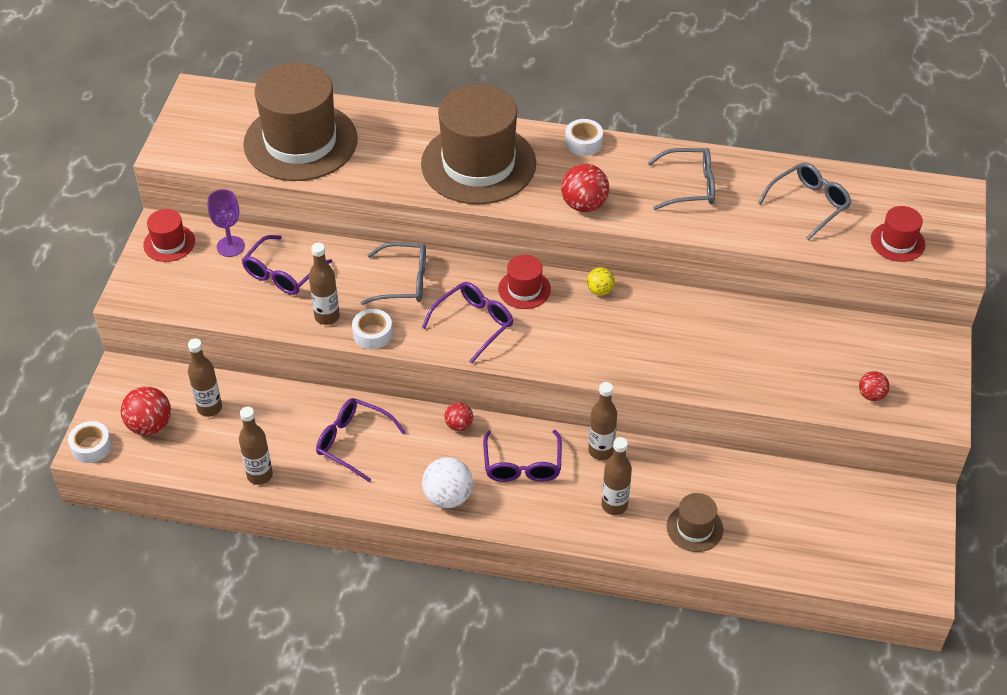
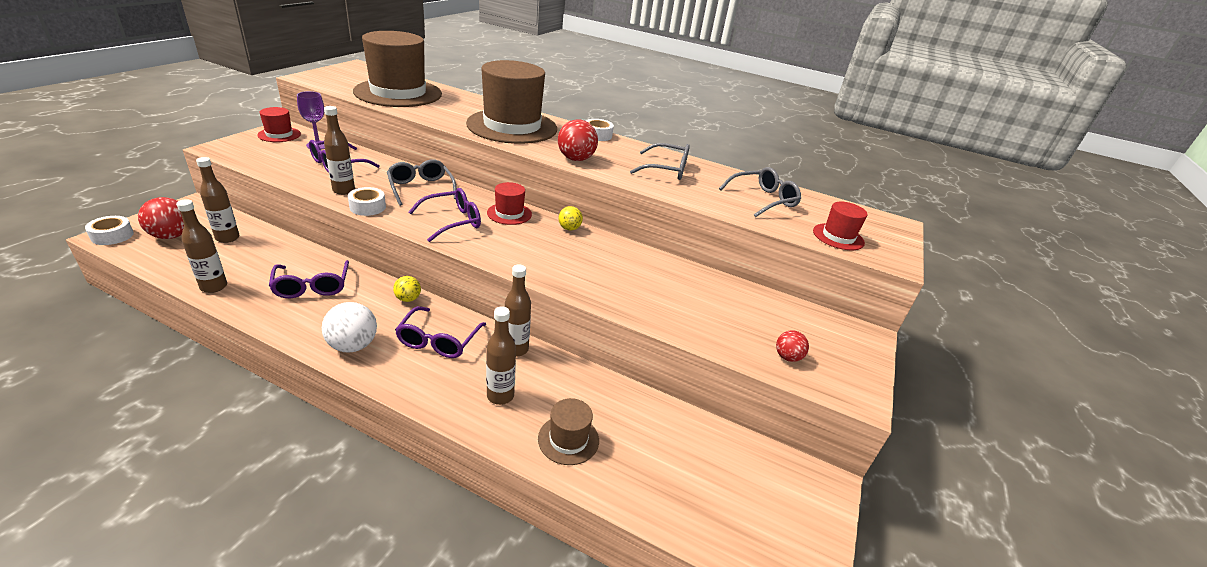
camera: 10 degrees right, 15 degrees down
(353, 442) = (312, 286): purple glasses -> purple glasses turned 150 degrees counterclockwise
(404, 281) = (421, 188): grey glasses -> grey glasses turned 135 degrees counterclockwise
(459, 425) = (408, 299): red ball -> yellow ball

